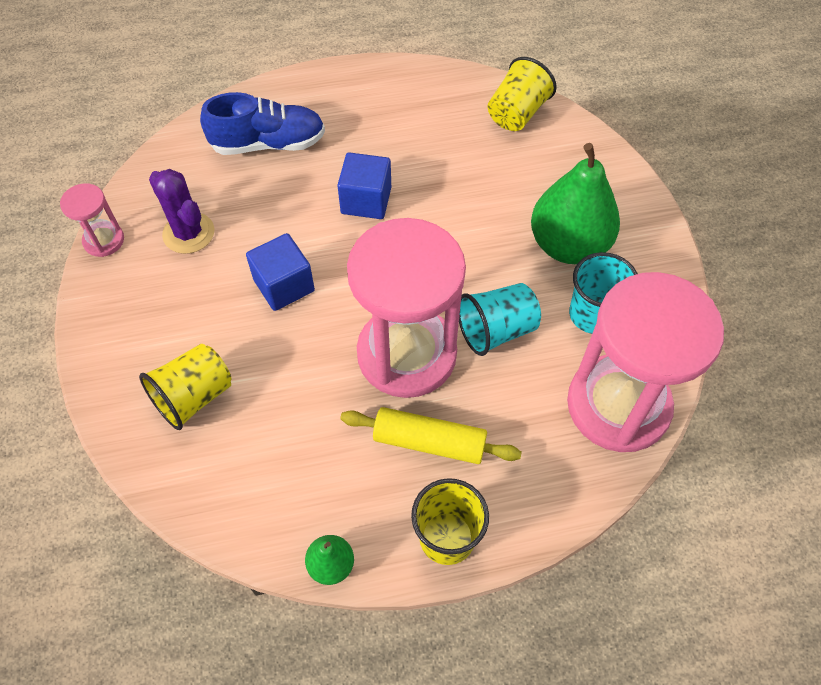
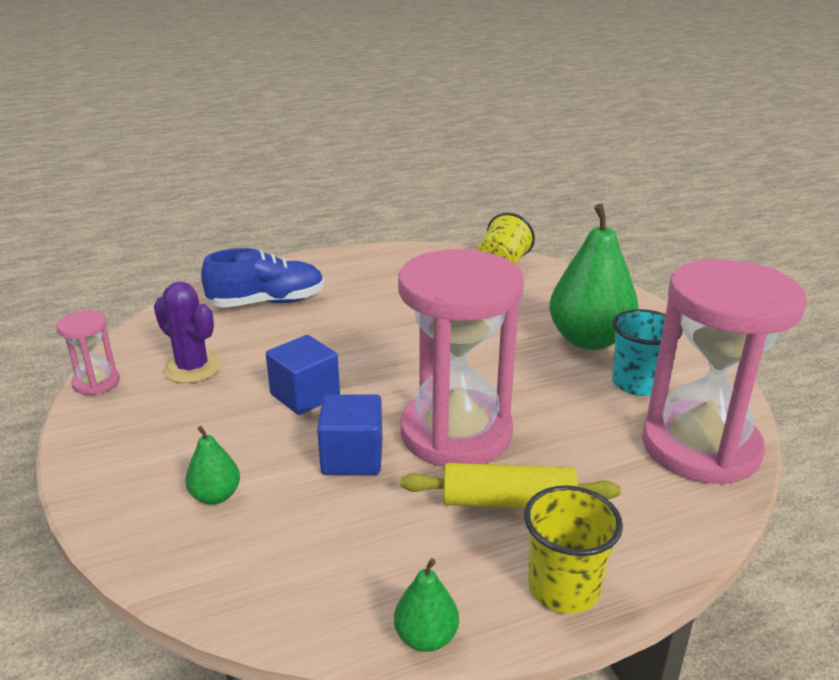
camera: 10 degrees left, 30 degrees down
(194, 397) = (215, 496): yellow cup -> green pear
(366, 200) = (376, 330): blue cube -> blue cube (352, 457)
(496, 330) = (545, 405): turquoise cup -> none

